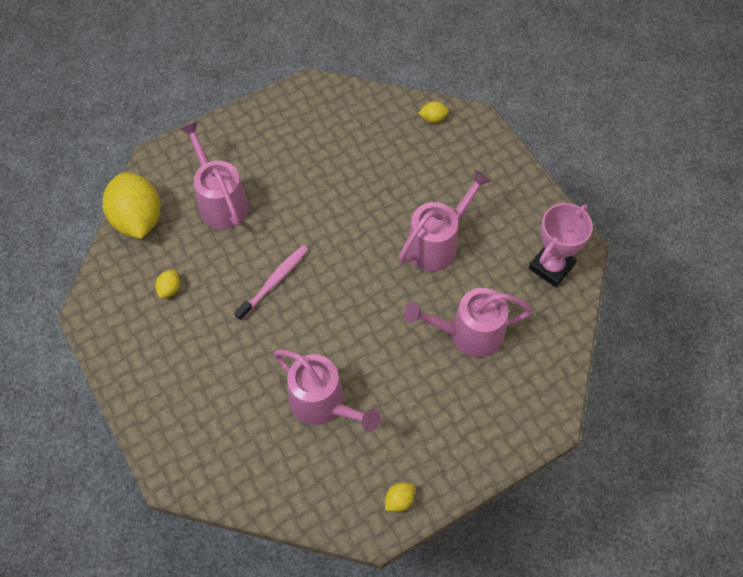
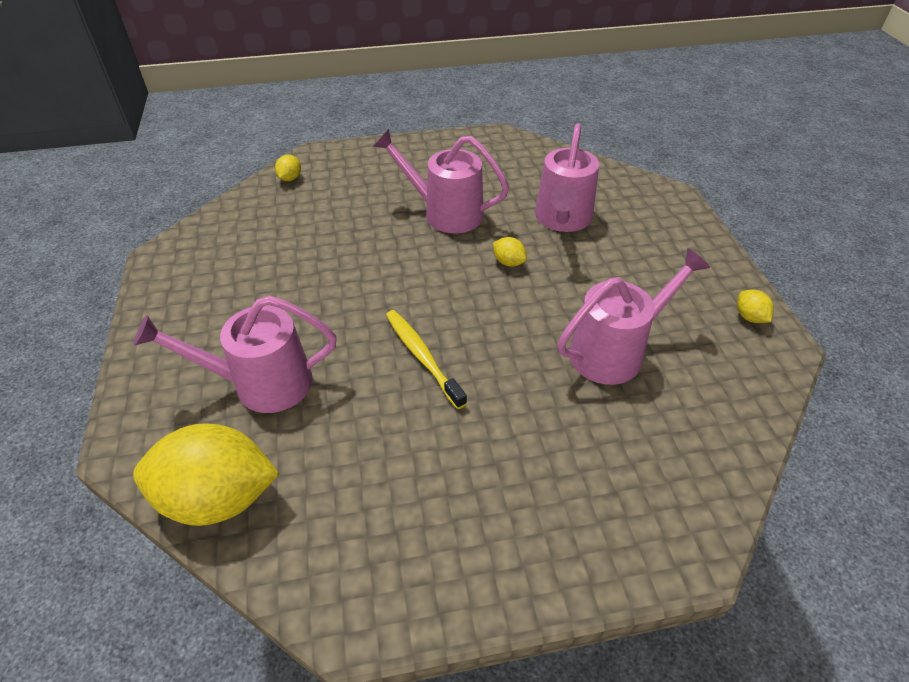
camera: 70 degrees left, 15 degrees down
(170, 289) = (371, 481): yellow lemon -> yellow lemon (508, 262)
(274, 282) = (422, 357): pink toothbrush -> yellow toothbrush
(437, 243) = (445, 213): pink watering can -> pink watering can turned 45 degrees counterclockwise
(551, 267) = (510, 154): pink trophy -> none

